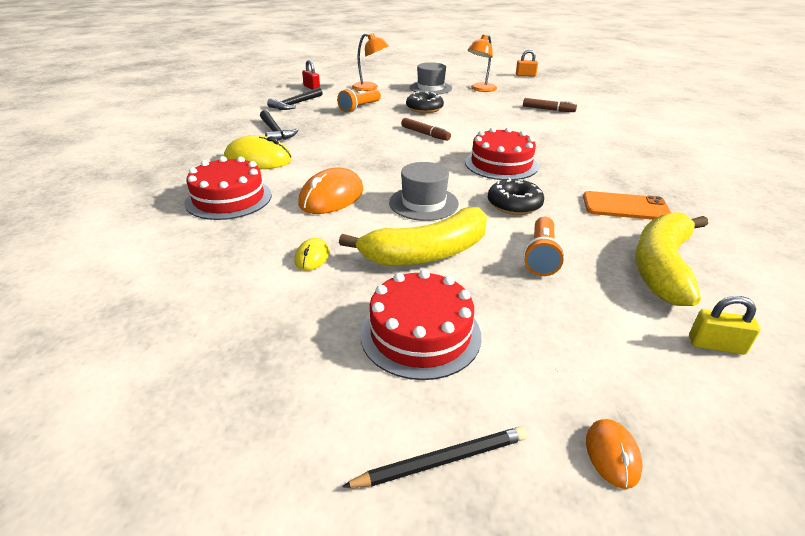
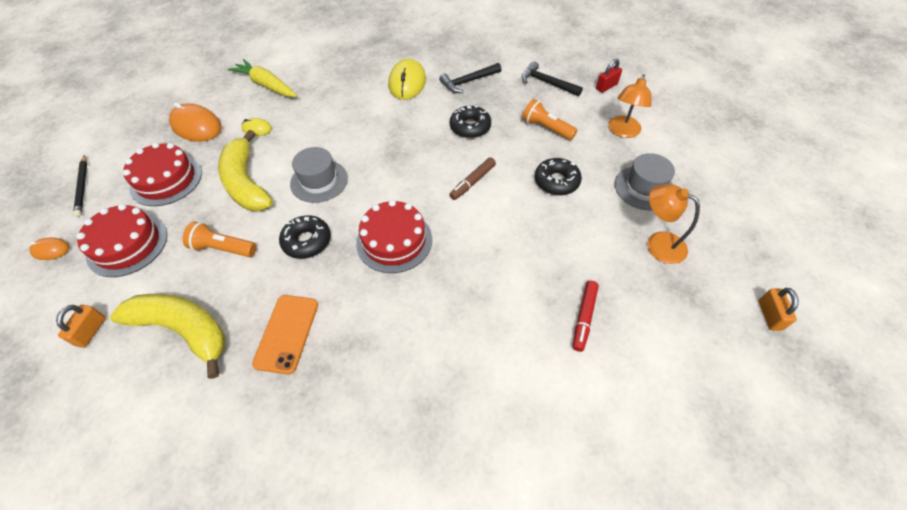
camera: 90 degrees right, 20 degrees up
(199, 260) = (266, 85): none -> yellow carrot
(229, 198) = (342, 81): red cake -> red cake (127, 245)
(331, 197) = (337, 129): orange mouse -> orange mouse (196, 126)
(349, 133) = (470, 127): none -> black donut
(548, 110) = (584, 317): brown marker -> red marker
(716, 345) = (91, 331): yellow padlock -> orange padlock

